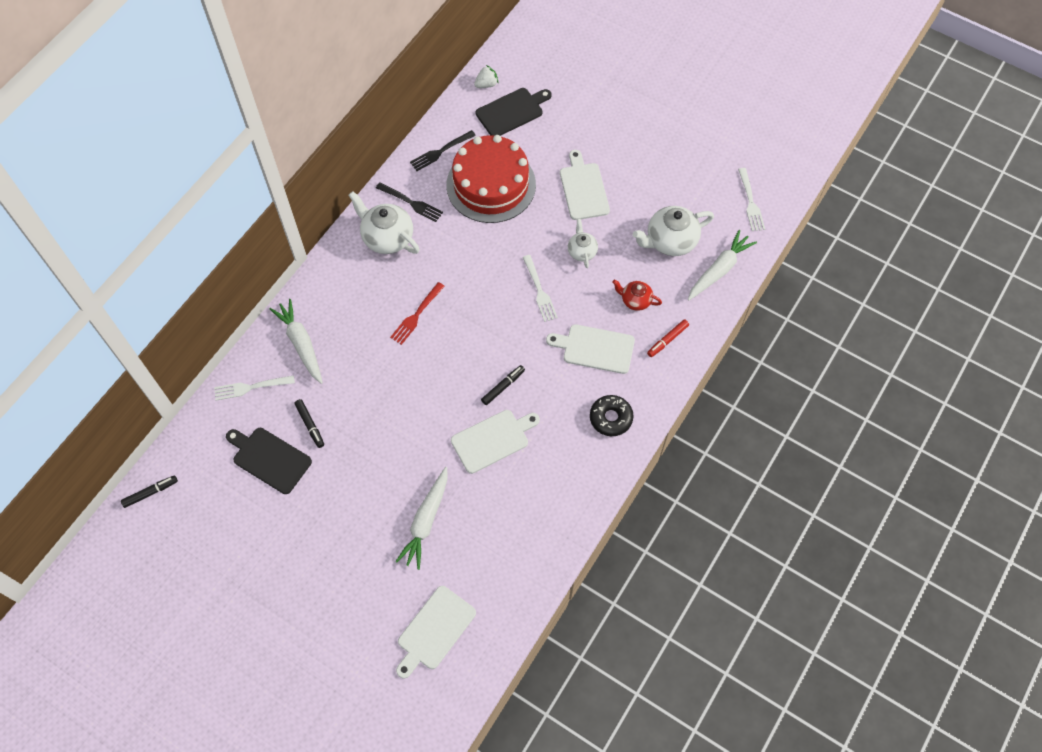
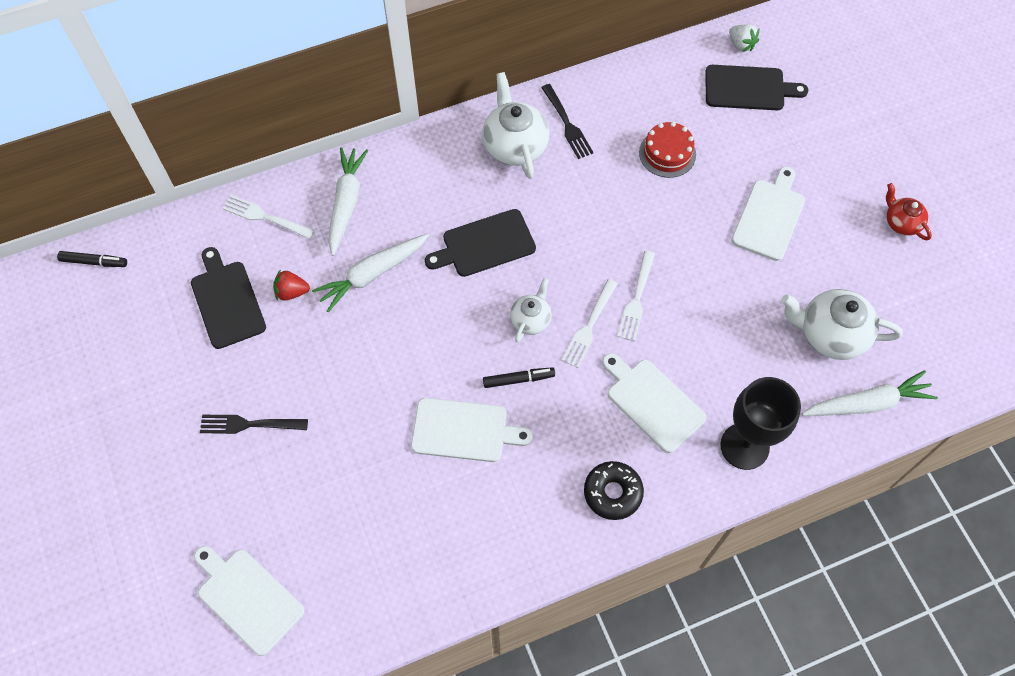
camera: 35 degrees right, 0 degrees up
(310, 425) = (291, 292): black marker -> red strawberry
(416, 315) = (485, 244): red fork -> black cutting board
(426, 521) = (328, 472): white carrot -> white carrot (372, 274)
(434, 630) = (247, 598): white cutting board -> white cutting board turned 60 degrees clockwise
(441, 151) = (639, 88): black fork -> black fork (250, 424)
(486, 84) = (741, 44): white strawberry -> white strawberry turned 45 degrees clockwise
(491, 185) = (667, 153): red cake -> red cake, size x0.49
(582, 251) = (717, 284): white teapot -> white teapot (531, 320)
(635, 300) = (739, 377): red teapot -> red teapot (901, 223)
(667, 340) = (744, 446): red marker -> black goblet
(750, 202) = (964, 347): white fork -> white fork (589, 325)

